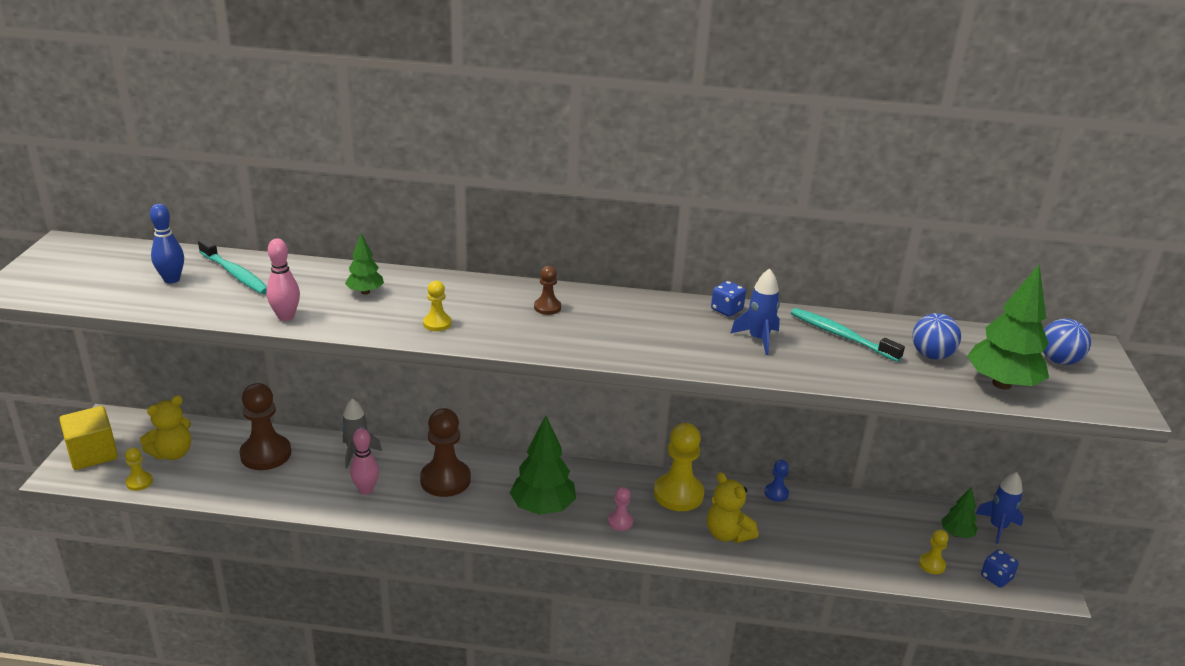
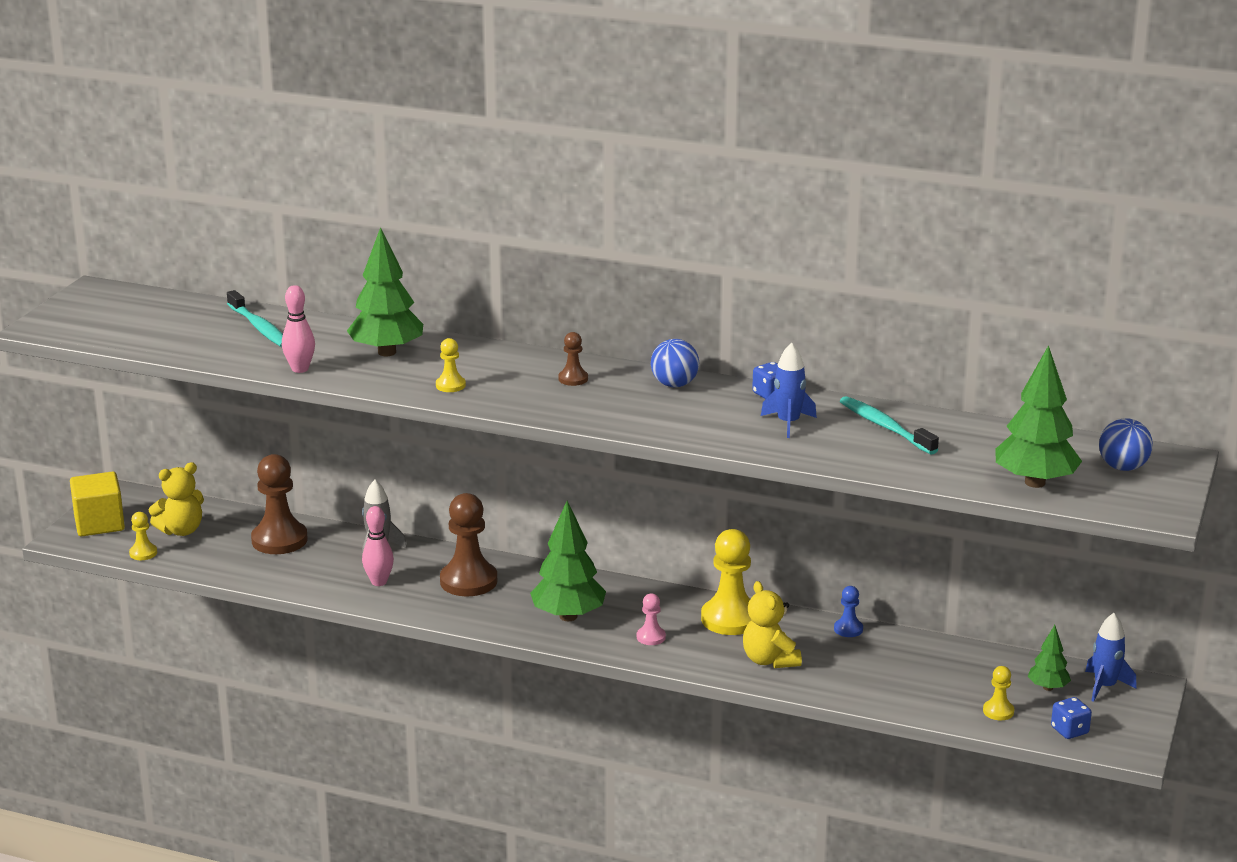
camera: 15 degrees right, 5 degrees down
(172, 279) = (195, 328): blue bowling pin -> none
(365, 292) = (387, 352): green tree -> green tree, size x1.88
(931, 355) = (975, 452): blue ball -> blue ball (674, 384)

